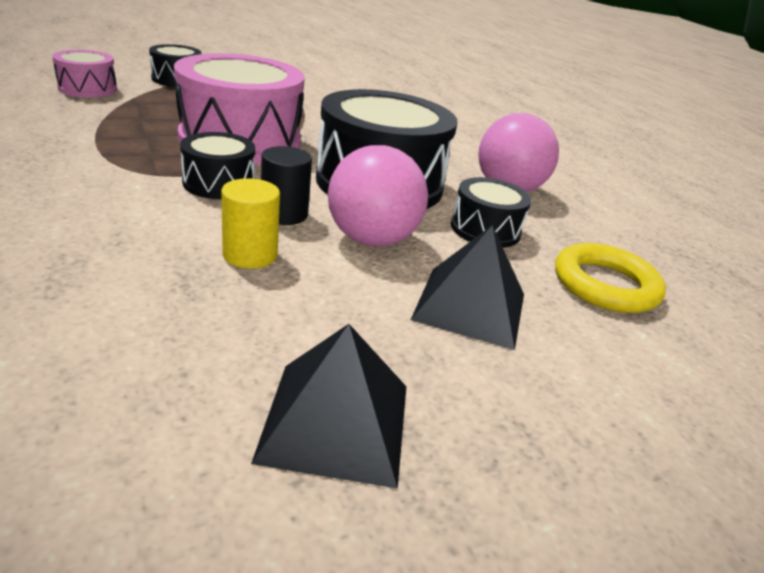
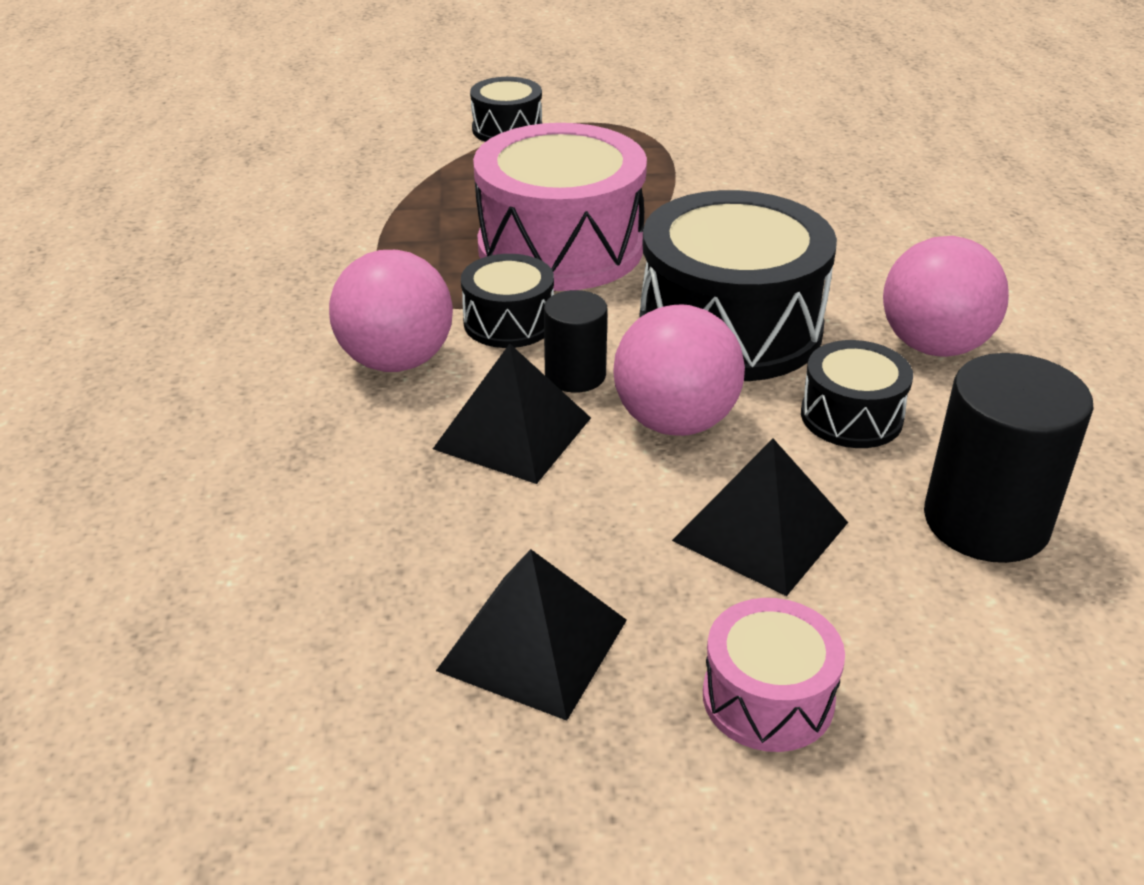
camera: 25 degrees right, 5 degrees up
(88, 89) = (385, 154): pink drum -> pink drum (768, 698)
(132, 211) = (396, 361): none -> pink ball
(250, 254) = (512, 433): yellow cylinder -> black pyramid
(605, 285) = (986, 521): yellow ring -> black cylinder

